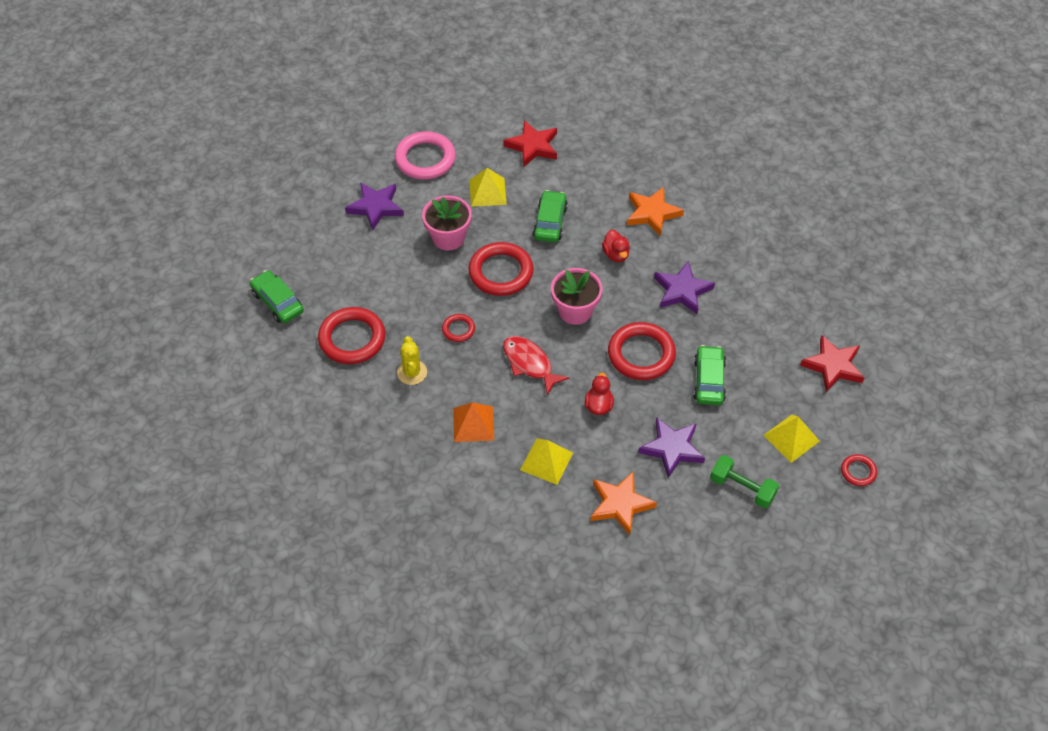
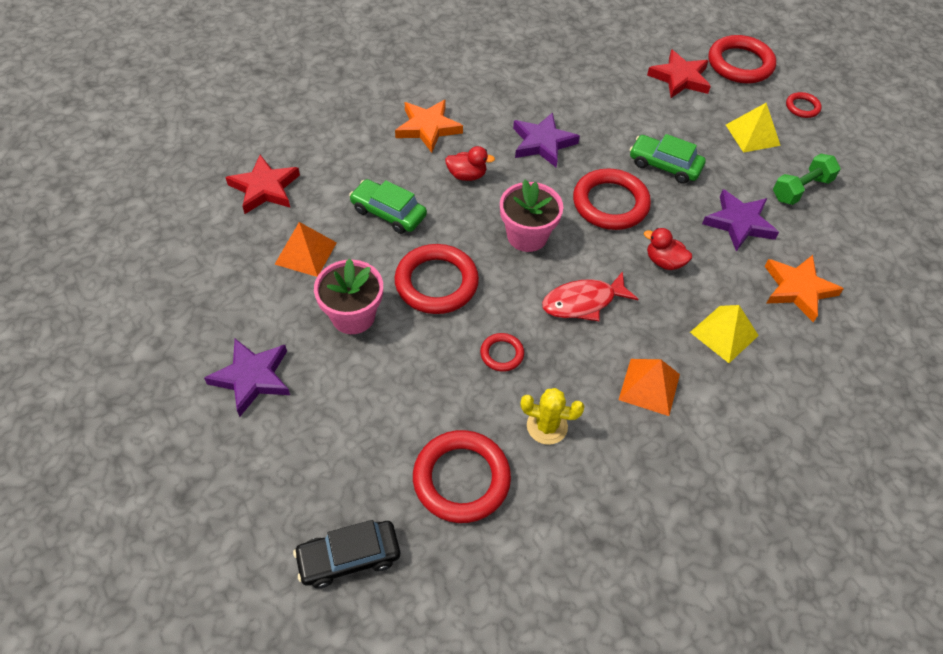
camera: 70 degrees left, 0 degrees up
(278, 302) = (349, 557): green car -> black car
(425, 159) = (208, 296): pink ring -> none
(487, 192) = (305, 253): yellow pyramid -> orange pyramid
(888, 409) = (740, 64): none -> red ring

